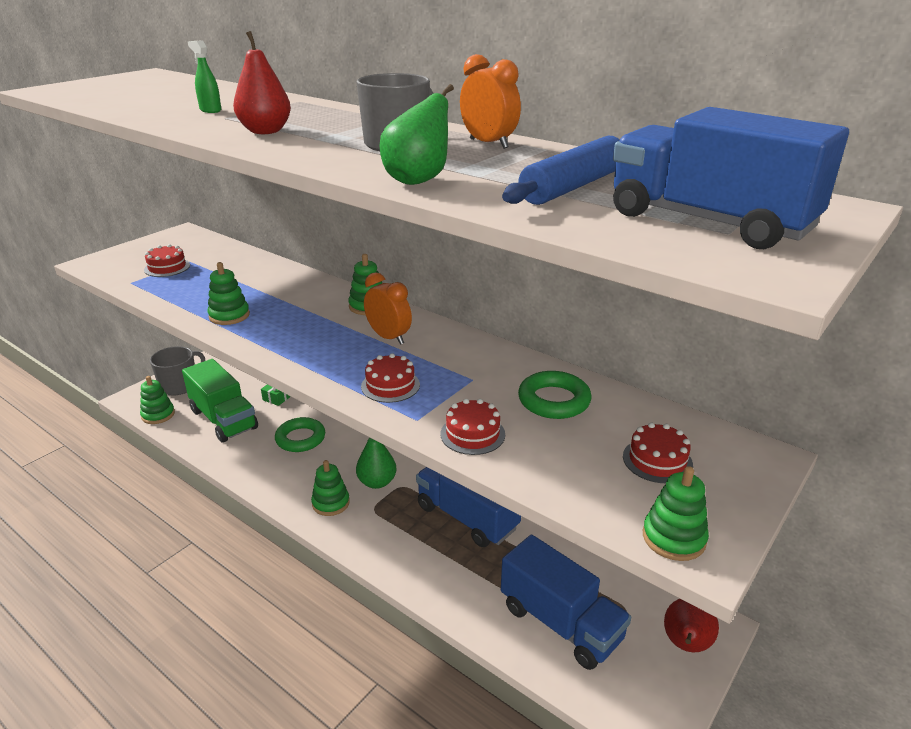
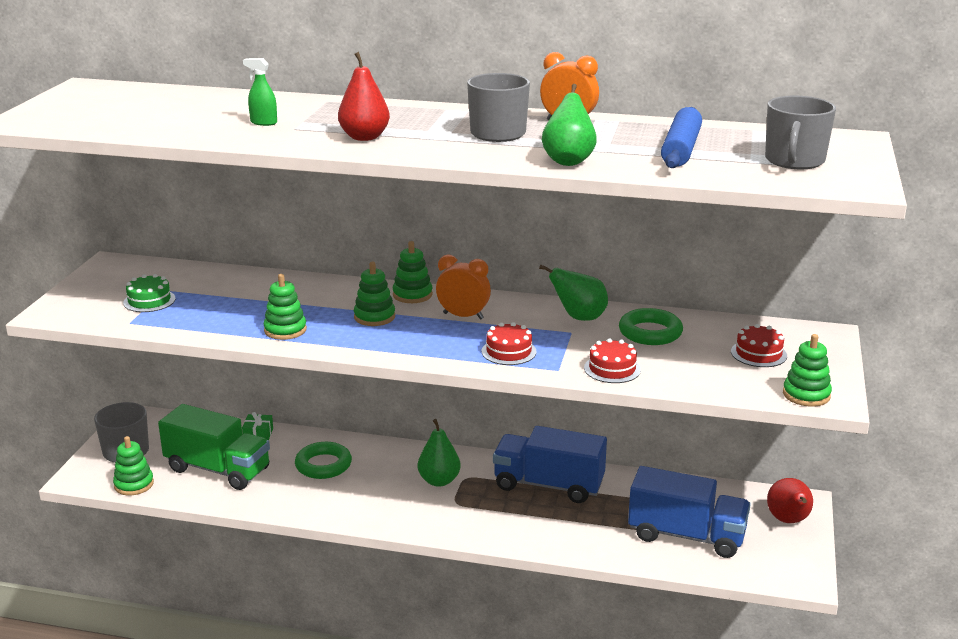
camera: 25 degrees left, 5 degrees down
(167, 267) = (149, 301): red cake -> green cake
(331, 503) = (410, 509): green stacking toy -> green stacking toy (374, 317)
(496, 365) = (579, 317): none -> green pear
(709, 222) = (794, 161): blue truck -> grey mug

